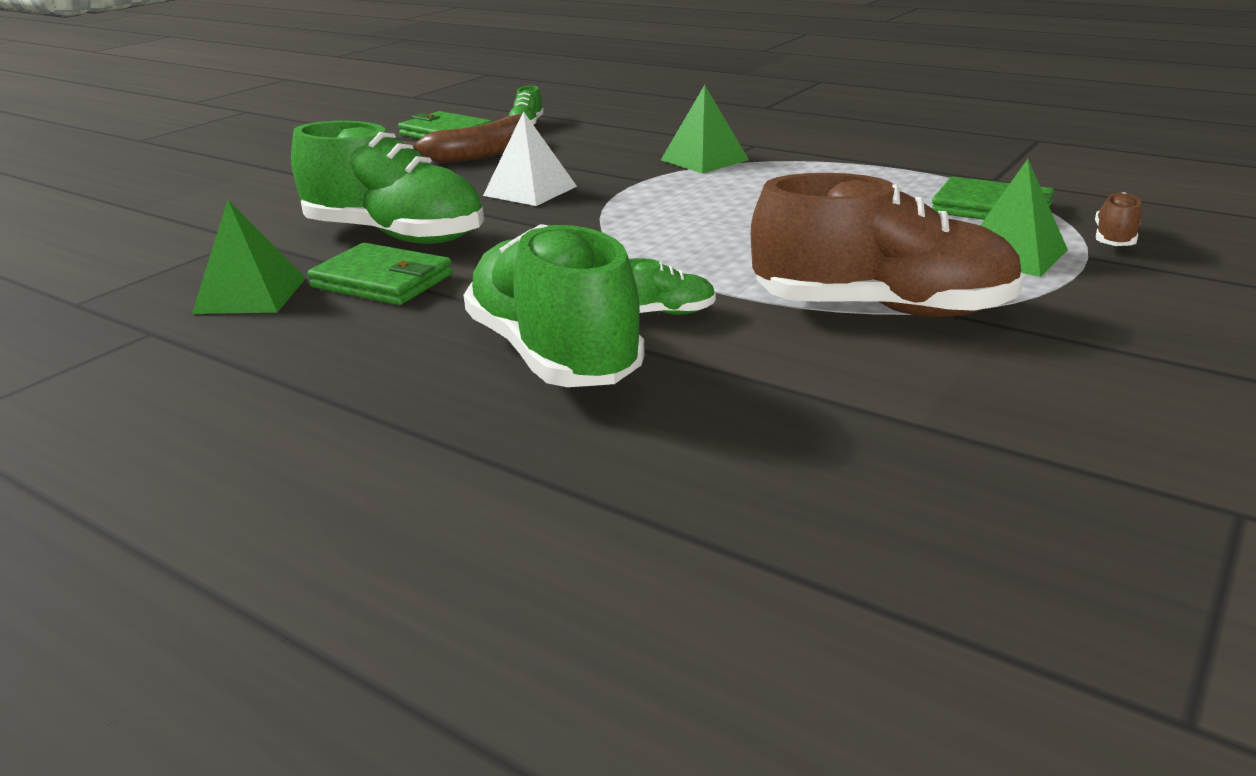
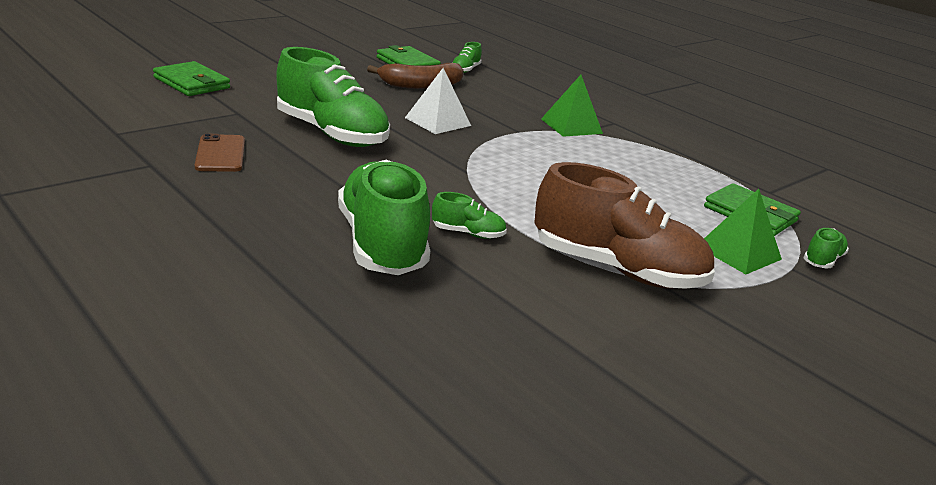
camera: 10 degrees right, 0 degrees up
(250, 295) = (220, 154): green pyramid -> brown phone
(382, 281) = (305, 165): green wallet -> green wallet (191, 83)
(1114, 239) = (822, 260): brown shoe -> green shoe

